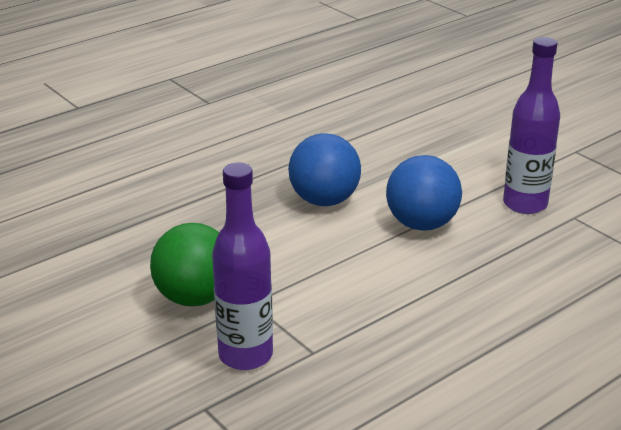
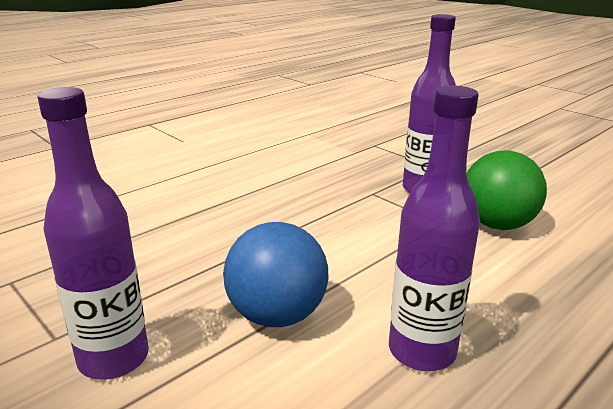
camera: 175 degrees right, 5 degrees down
(324, 200) = (421, 351): blue ball -> purple bottle

